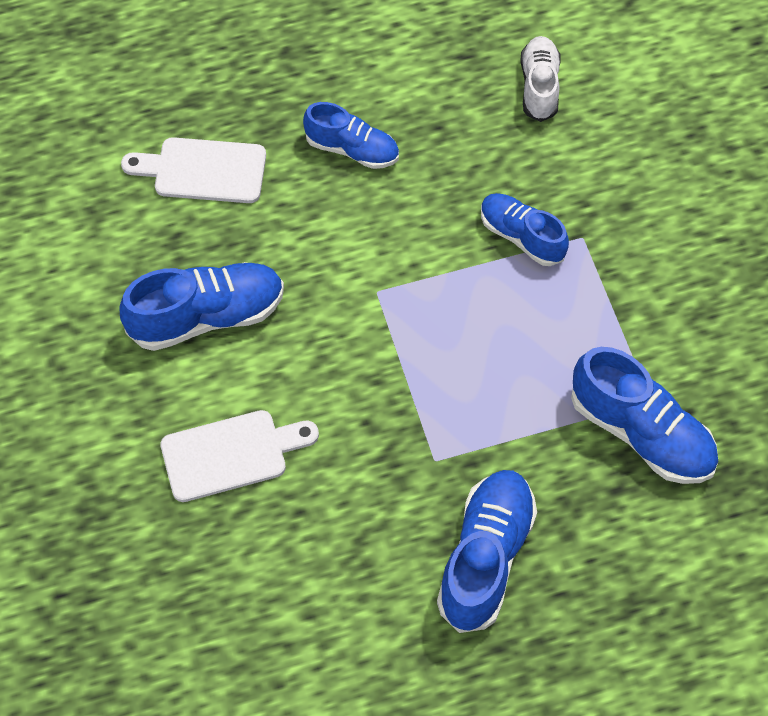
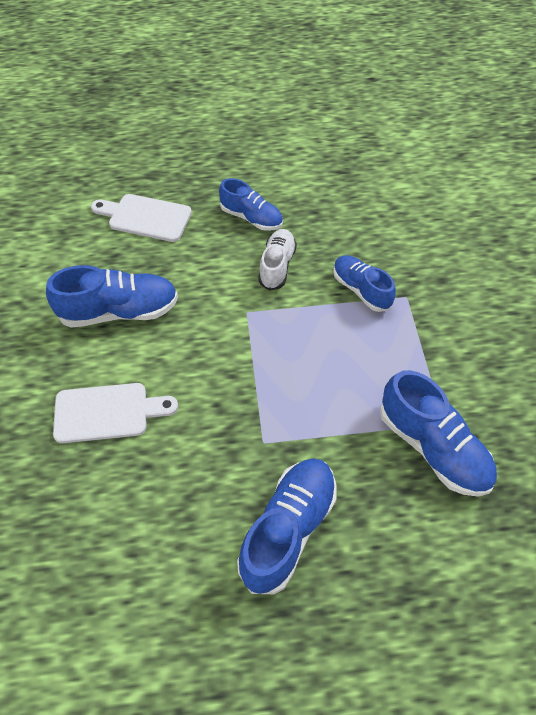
camera: 10 degrees right, 5 degrees down
(539, 86) = (390, 196): white shoe -> white shoe (277, 266)

